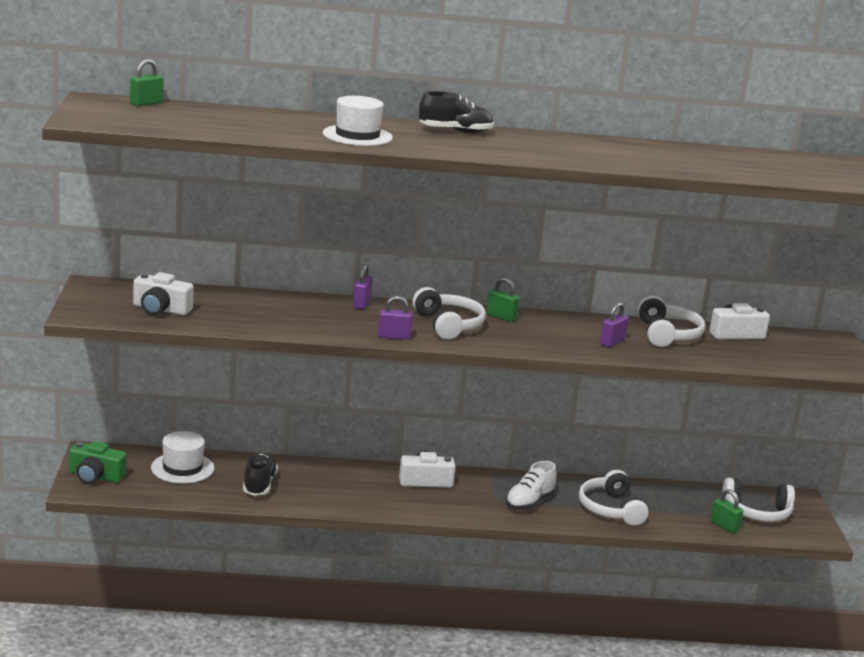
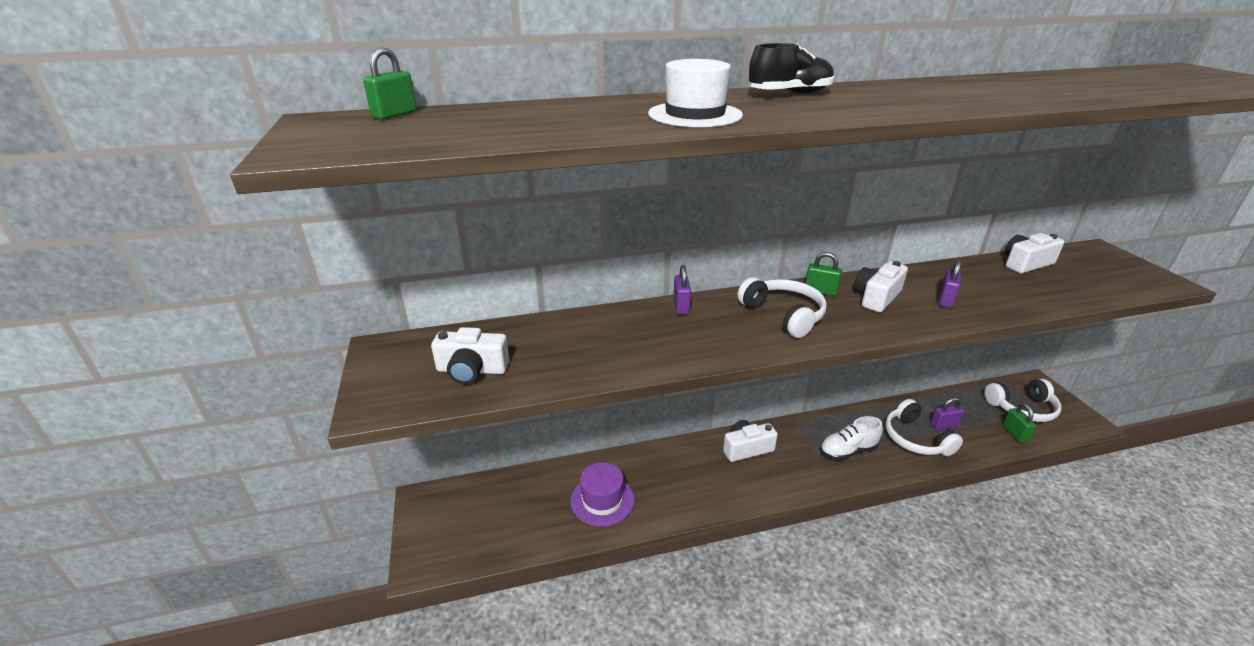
camera: 10 degrees left, 10 degrees up
(95, 476) = (434, 537): green camera -> none
(182, 468) = (519, 497): white hat -> none
(259, 485) = (602, 500): black shoe -> purple hat
(394, 337) = (746, 348): purple padlock -> purple padlock (943, 426)
(529, 502) = (847, 451): white shoe -> white shoe turned 45 degrees clockwise
(549, 329) = (876, 297): none -> white camera
(667, 334) = (976, 277): white headphones -> none
(724, 526) = (1014, 433): green padlock -> green padlock turned 45 degrees clockwise

